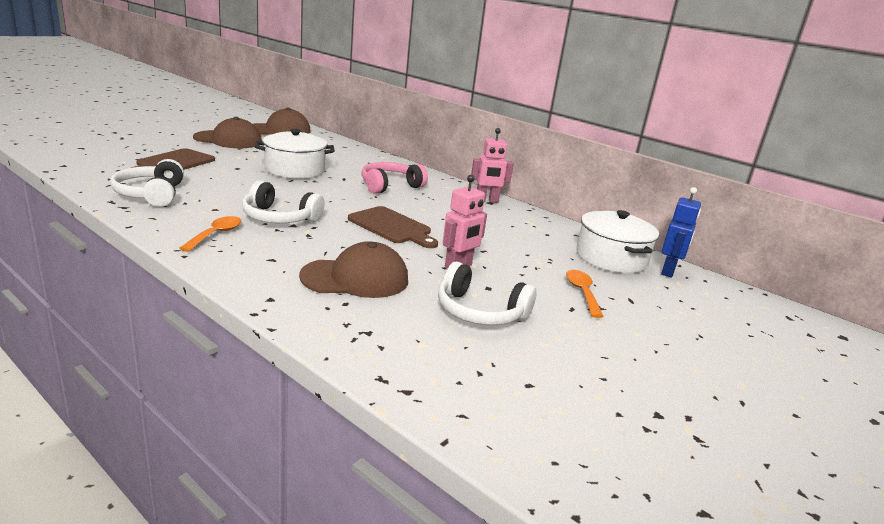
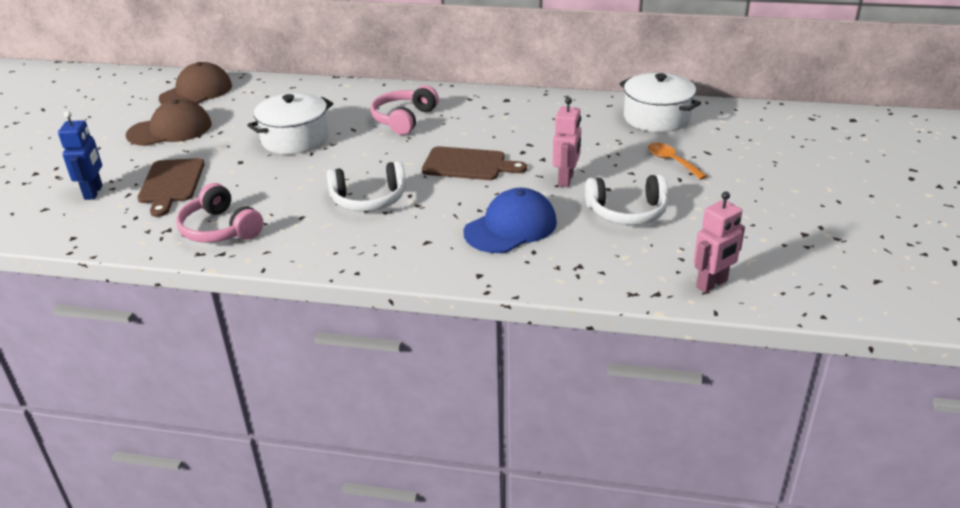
camera: 25 degrees left, 10 degrees up
(151, 194) = (220, 229): white headphones -> pink headphones
(216, 234) = (347, 241): orange spoon -> none
(355, 278) = (511, 227): brown cap -> blue cap
(487, 201) = (502, 99): pink robot -> pink robot (712, 284)
(668, 271) = (705, 112): blue robot -> blue robot (94, 192)

